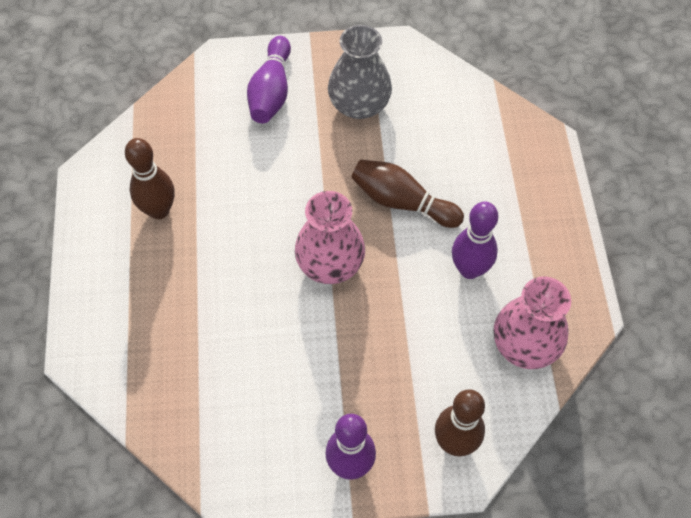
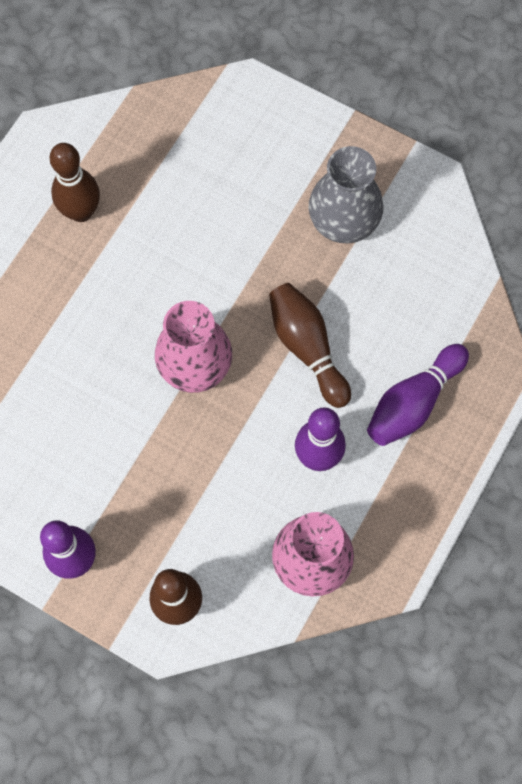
camera: 35 degrees right, 10 degrees up
(271, 91) = (270, 153): purple bowling pin -> purple bowling pin (413, 402)

